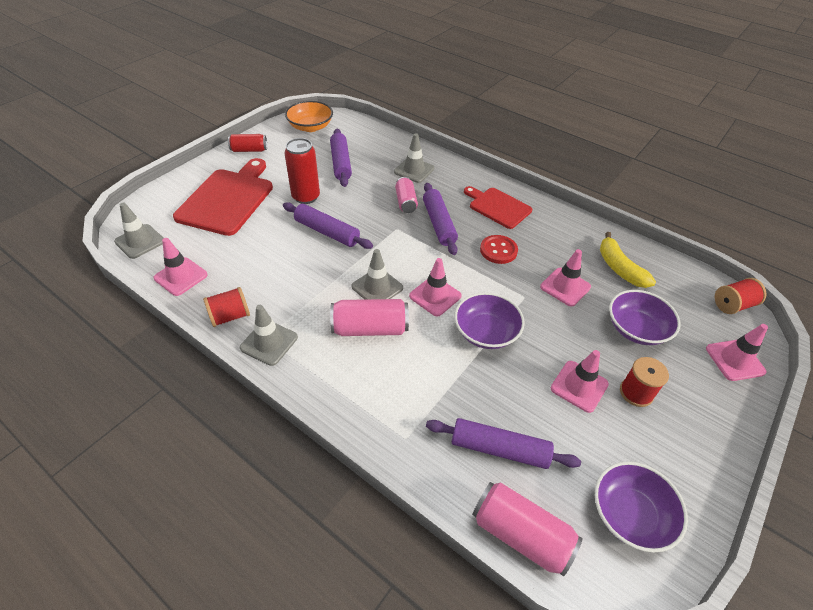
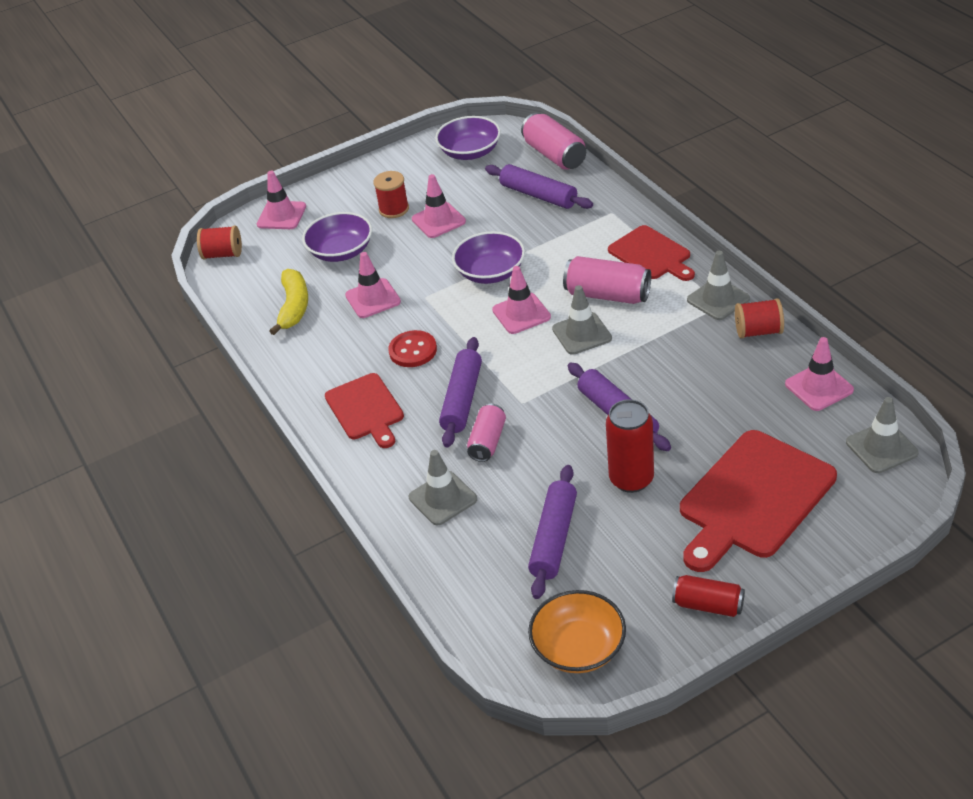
camera: 150 degrees left, 5 degrees down
(343, 384) = (652, 254): none -> red cutting board

